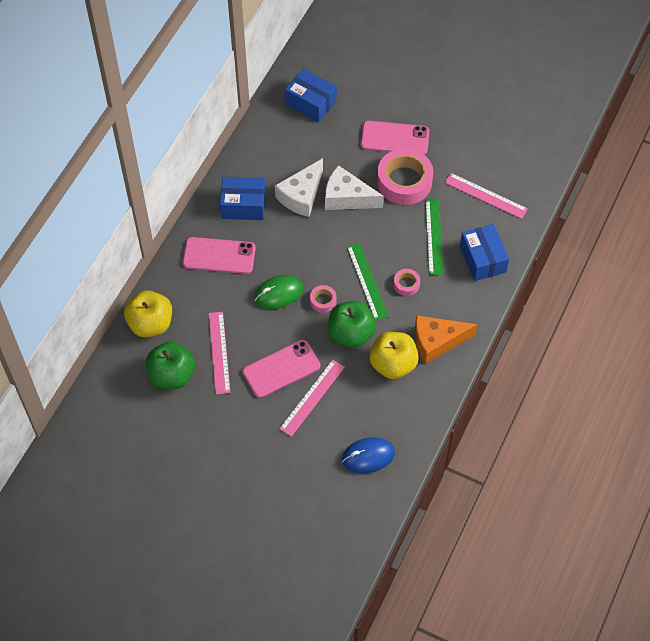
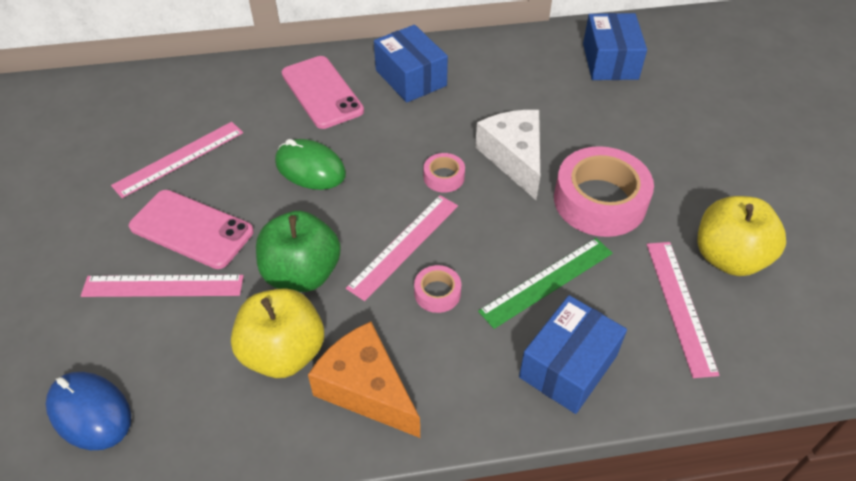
camera: 55 degrees right, 10 degrees down
(150, 324) = (182, 85): yellow apple -> yellow apple (728, 257)
(172, 375) = (118, 135): green apple -> none
(301, 195) = (474, 117): white cheese -> none
(323, 301) = (333, 216): pink tape -> pink tape (444, 177)
(367, 281) = (404, 245): green ruler -> pink ruler
(395, 138) = (653, 157): pink phone -> none

